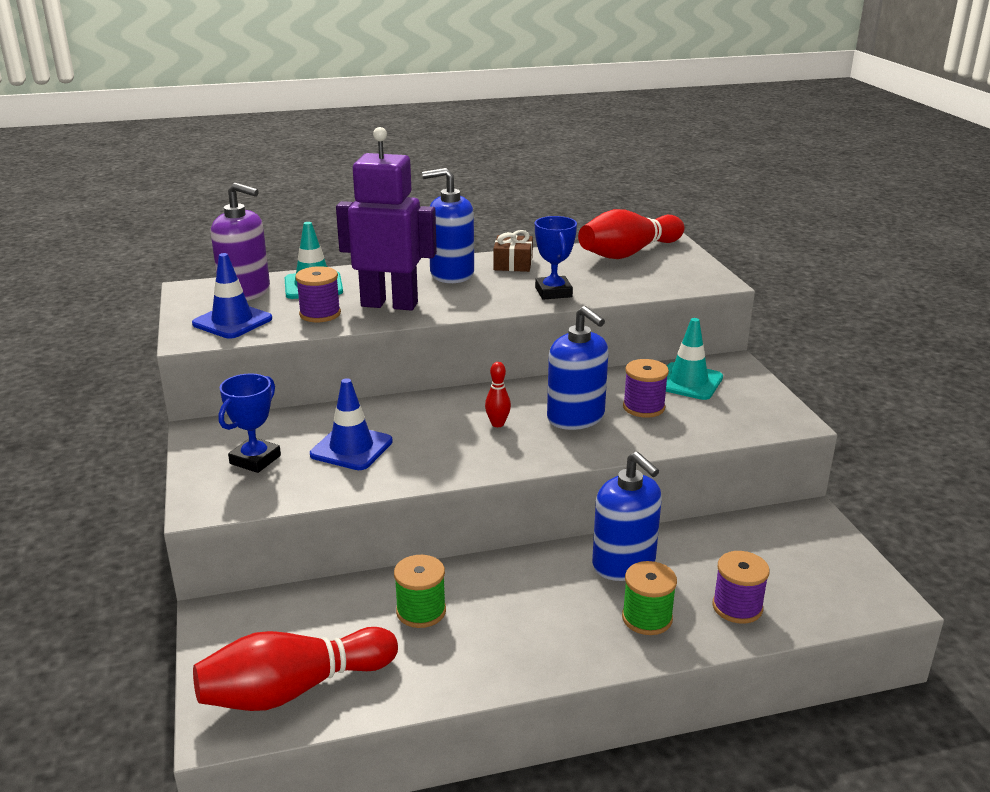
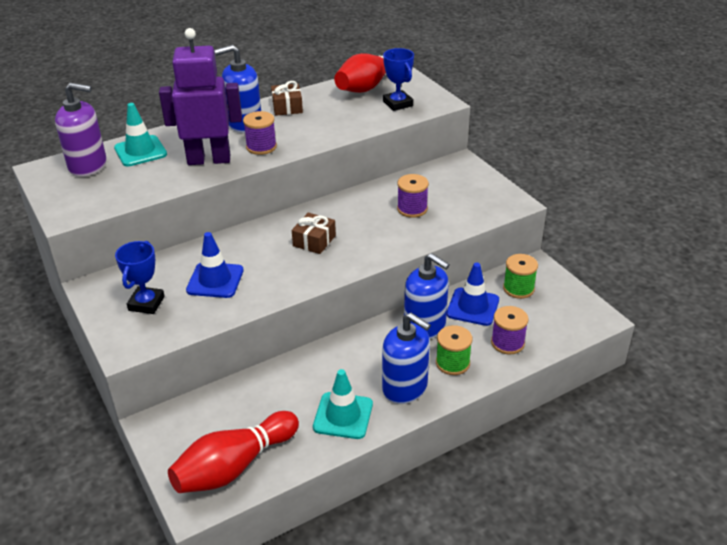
camera: 15 degrees left, 10 degrees up
(232, 321) = (92, 195): blue traffic cone -> blue traffic cone (473, 307)
(320, 314) = (158, 177): purple spool -> purple spool (261, 147)
(421, 611) = (300, 390): green spool -> green spool (518, 288)
(497, 424) = (314, 241): red bowling pin -> brown gift
(553, 292) = (328, 129): blue trophy -> blue trophy (398, 104)
(576, 417) = (368, 226): blue soap dispenser -> blue soap dispenser (405, 388)
(688, 382) = (436, 182): turquoise traffic cone -> turquoise traffic cone (343, 416)

